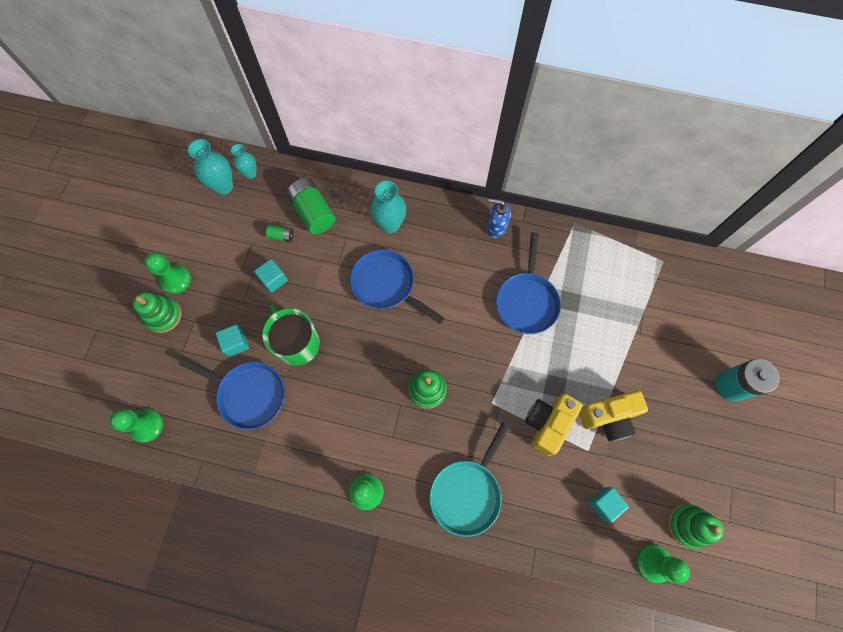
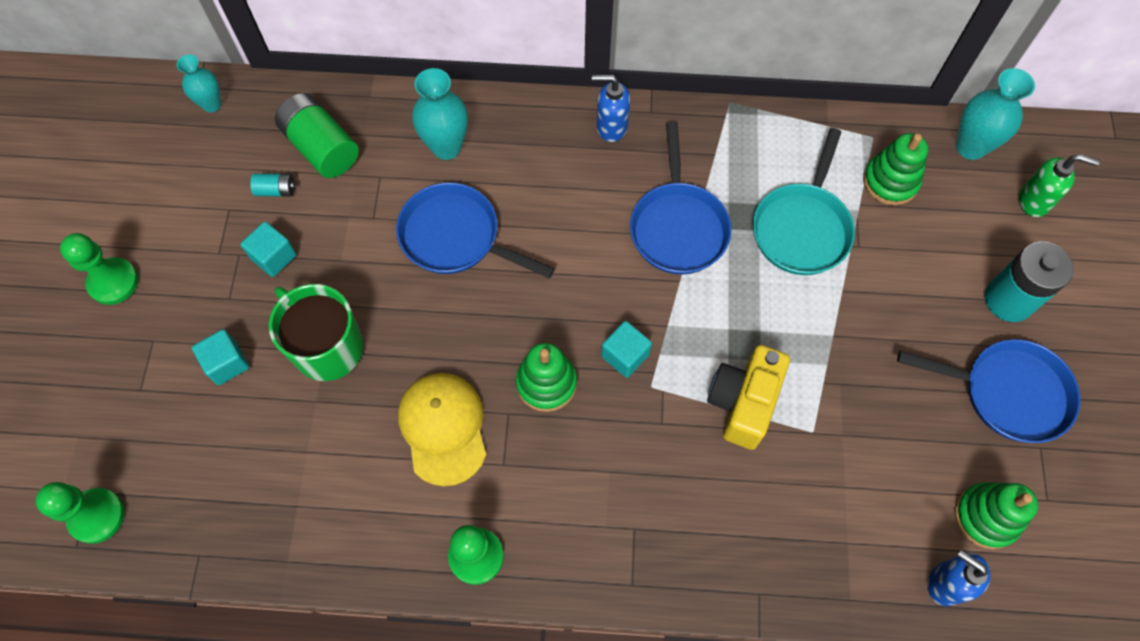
camera: 10 degrees left, 5 degrees down
(163, 315) = (100, 340): green stacking toy -> green stacking toy (890, 181)
(224, 186) = (171, 130): turquoise vase -> turquoise vase (970, 147)
(248, 394) = (259, 438): blue pan -> blue pan (1007, 393)
(281, 236) = (276, 190): green battery -> turquoise battery
(359, 407) = (443, 428): none -> yellow cap
(467, 492) = (637, 528): turquoise pan -> turquoise pan (802, 228)
(604, 504) = (853, 507): turquoise cube -> turquoise cube (625, 355)
(608, 417) = (834, 377): yellow camera -> none
(653, 563) = (945, 583): green pawn -> blue soap dispenser
(761, 322) = (1034, 201): none -> green soap dispenser

